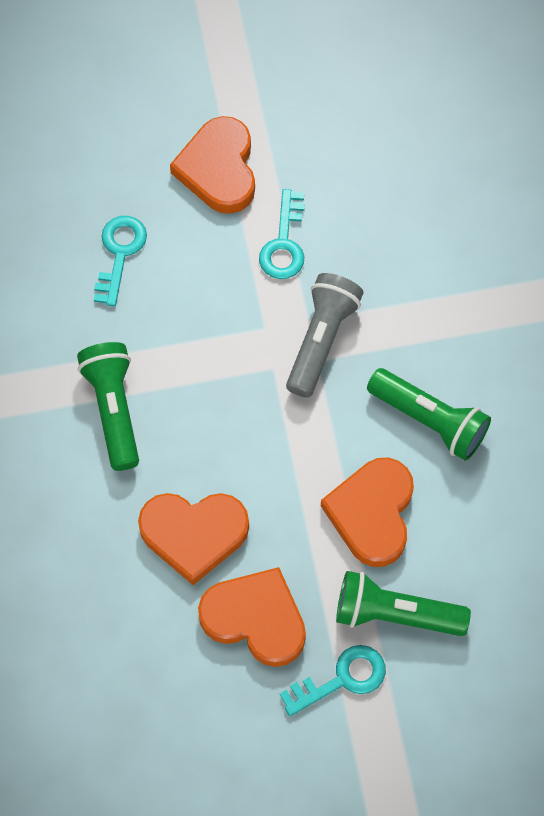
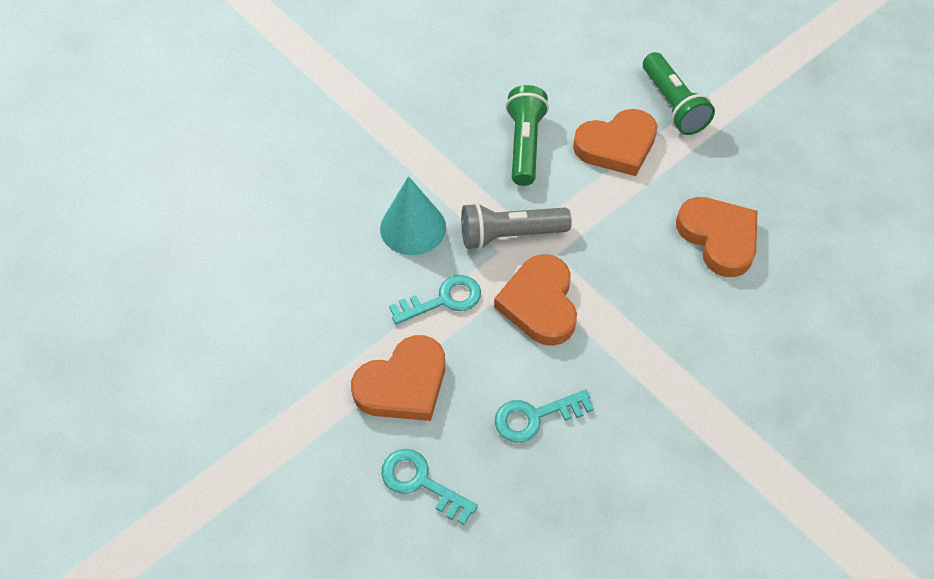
camera: 120 degrees left, 10 degrees down
(113, 409) = (670, 342): green flashlight -> none
(255, 619) = (742, 174): orange heart -> orange heart (539, 303)
(341, 679) = (737, 112): turquoise key -> turquoise key (421, 482)
(385, 259) = (413, 227): none -> turquoise cone

